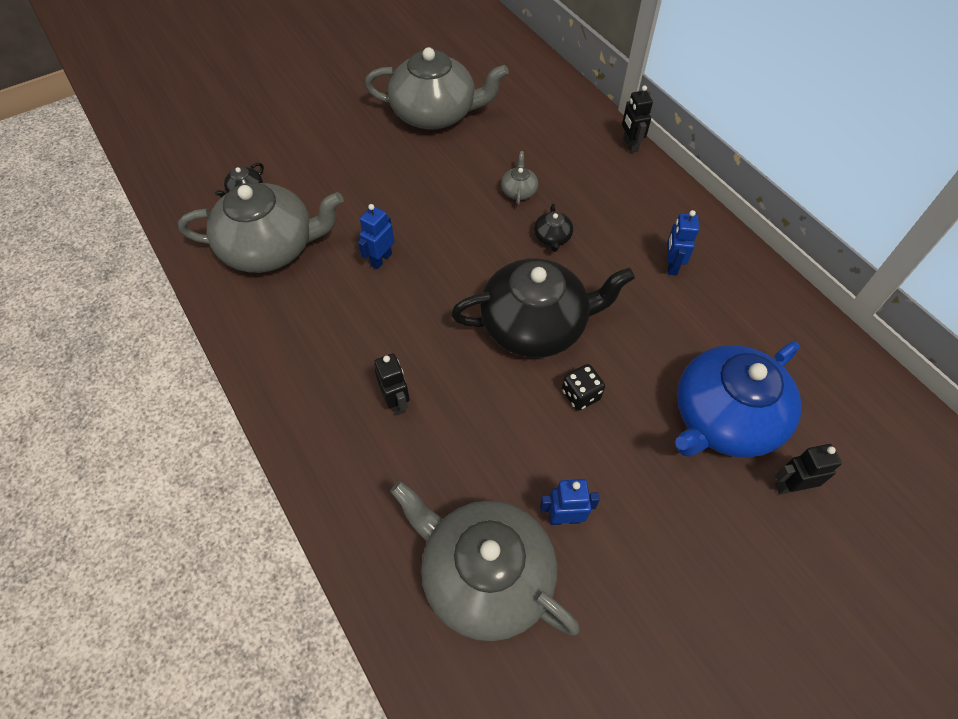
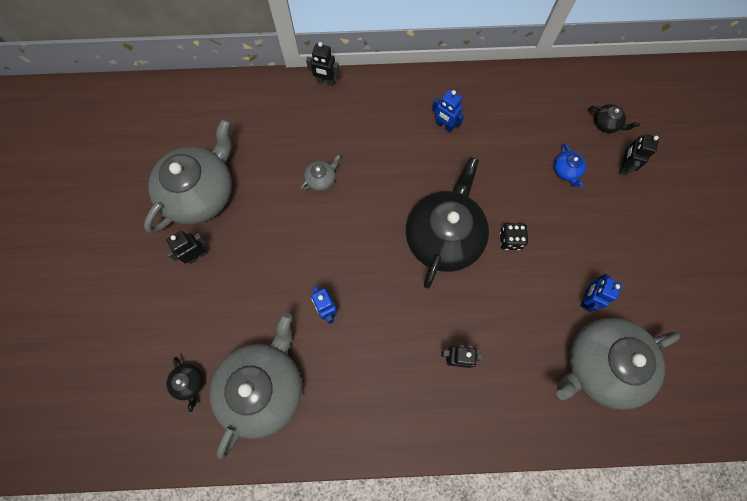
camera: 60 degrees left, 15 degrees up
(372, 140) = (197, 255): none -> black robot
(519, 191) = (321, 179): grey teapot -> grey teapot turned 105 degrees clockwise
(552, 238) = (378, 182): black teapot -> black teapot (606, 124)
(723, 418) = (566, 171): blue teapot -> blue teapot, size x0.40

